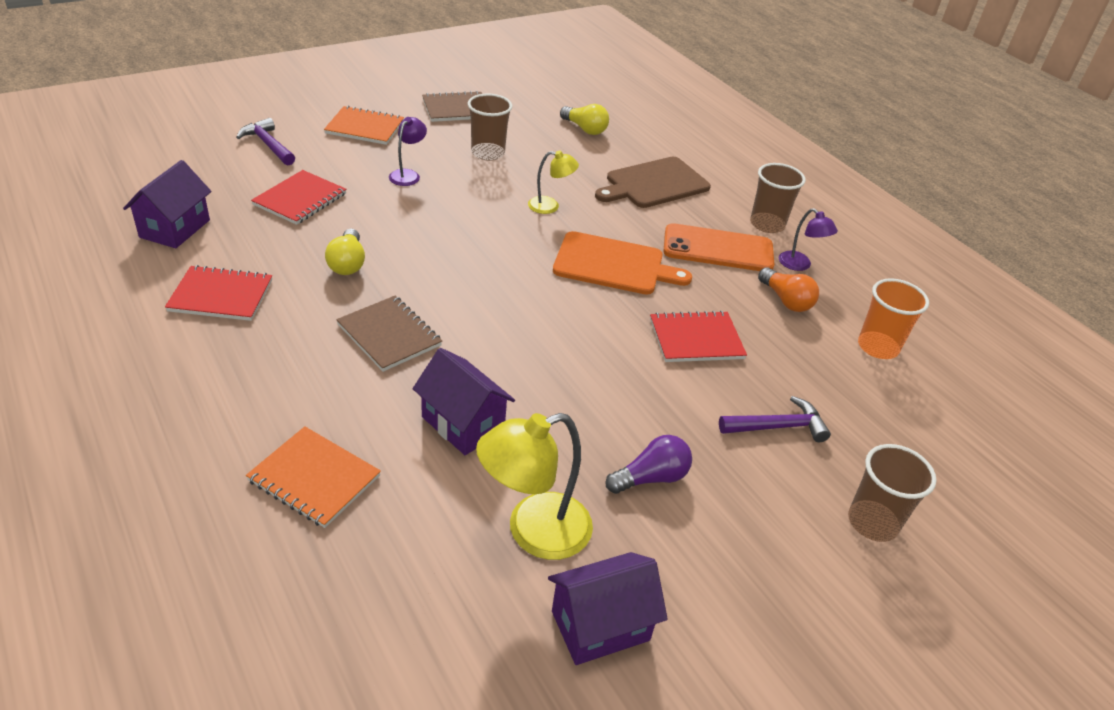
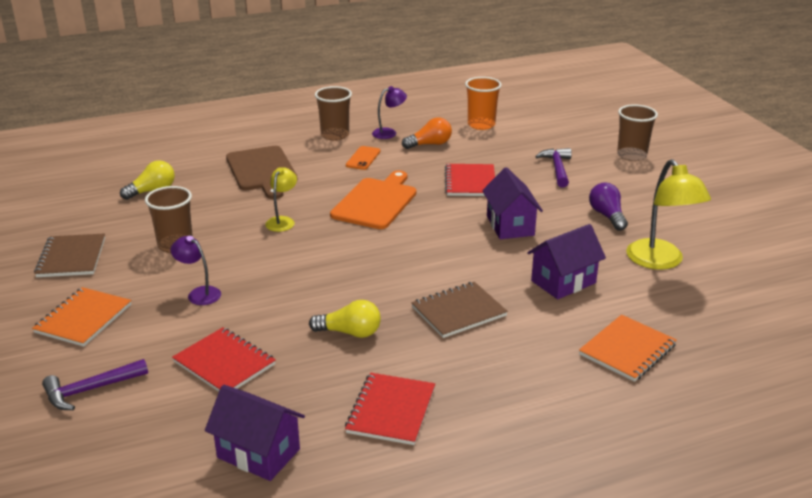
camera: 75 degrees left, 10 degrees down
(600, 625) = (725, 246): purple house -> purple house (510, 225)
(718, 249) = (363, 158): orange phone -> orange phone, size x0.53

